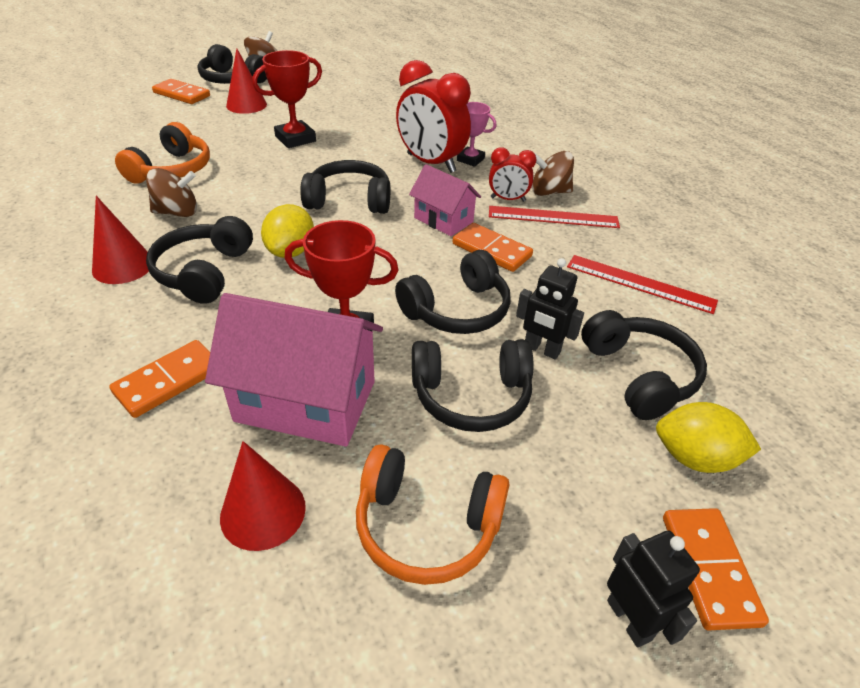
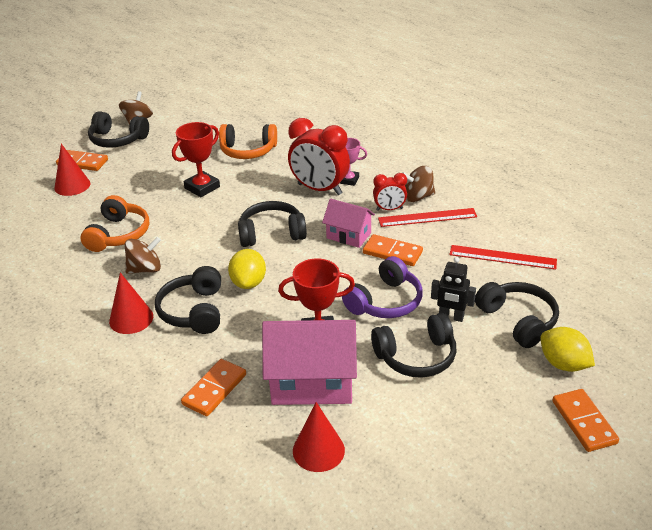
camera: 10 degrees left, 5 degrees down
(246, 105) = (144, 163): red cone -> red cone (72, 185)
(426, 525) = (418, 436): orange headphones -> orange headphones (248, 151)
(457, 310) = (385, 301): black headphones -> purple headphones
(629, 619) = (547, 456): black robot -> none
(694, 458) = (563, 364): yellow lemon -> yellow lemon turned 45 degrees clockwise

